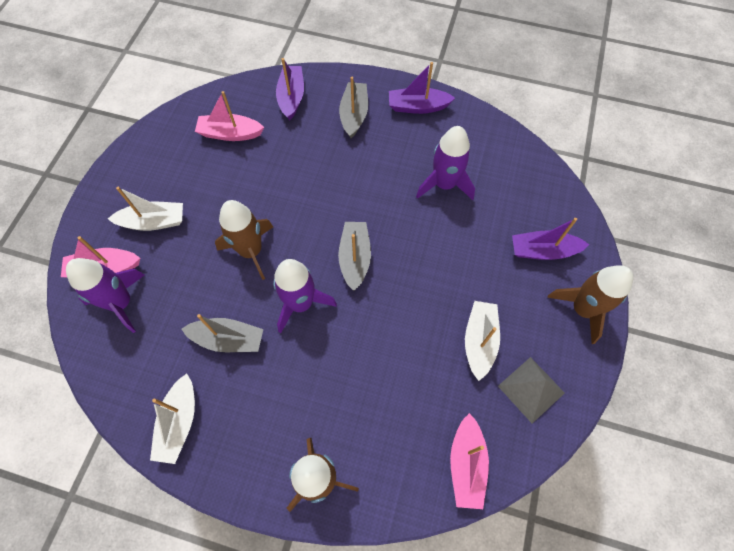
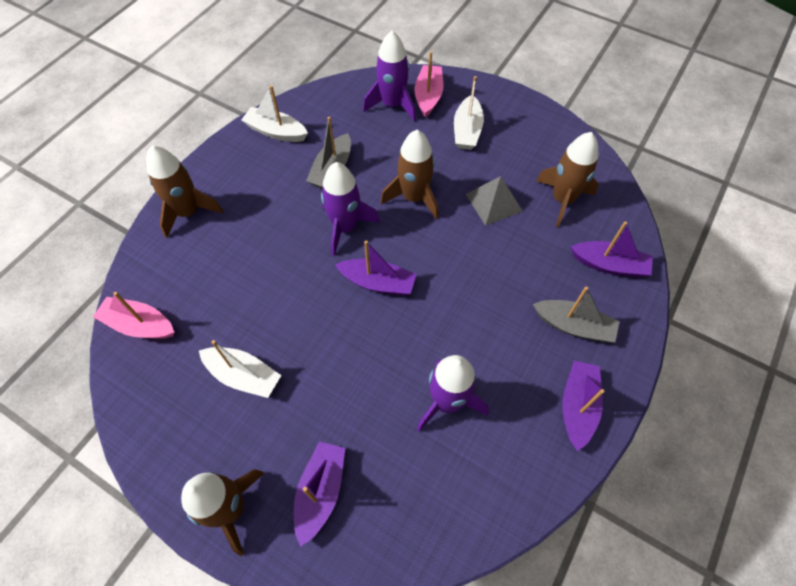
camera: 105 degrees right, 5 degrees down
(230, 134) = (562, 200): pink boat -> brown rocket
(355, 258) = (378, 282): grey boat -> purple boat
(531, 389) = (173, 410): grey pyramid -> grey pyramid (494, 202)

